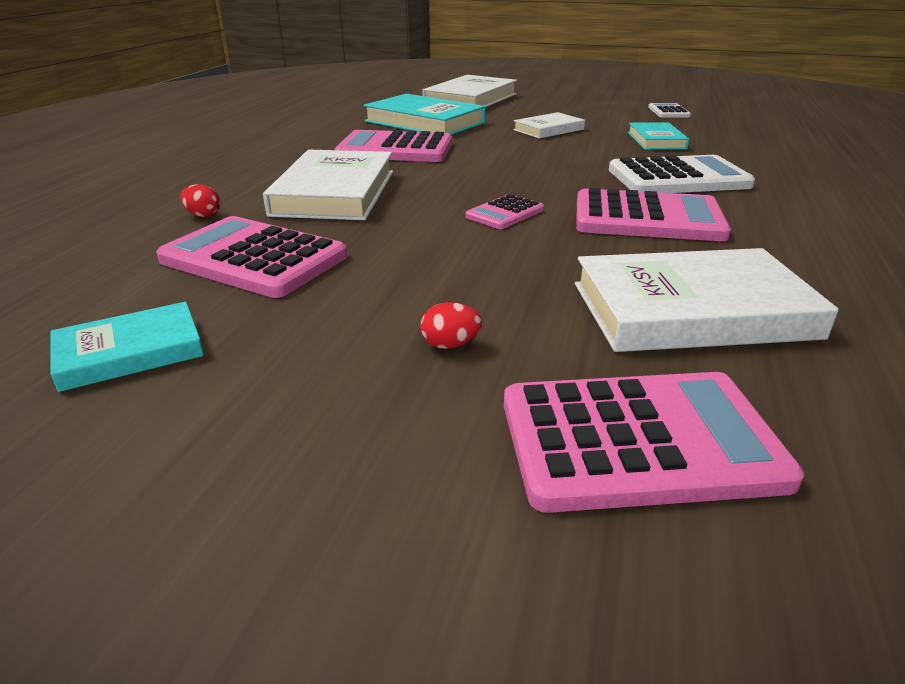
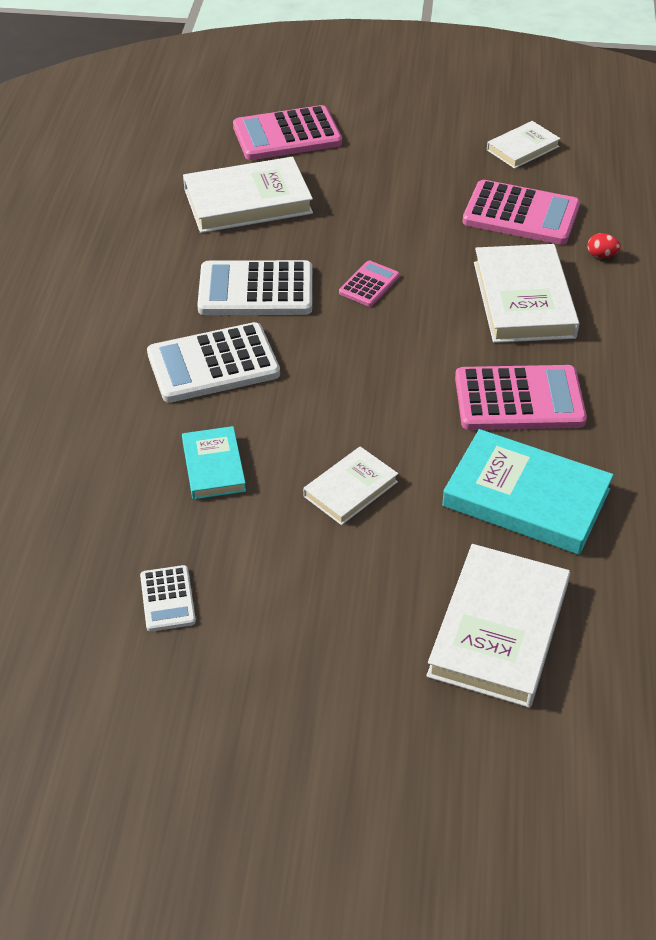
camera: 170 degrees right, 15 degrees up
(130, 352) = (522, 148): turquoise book -> white book
(450, 345) = (373, 167): red egg -> none
(647, 218) = (256, 290): pink calculator -> white calculator

